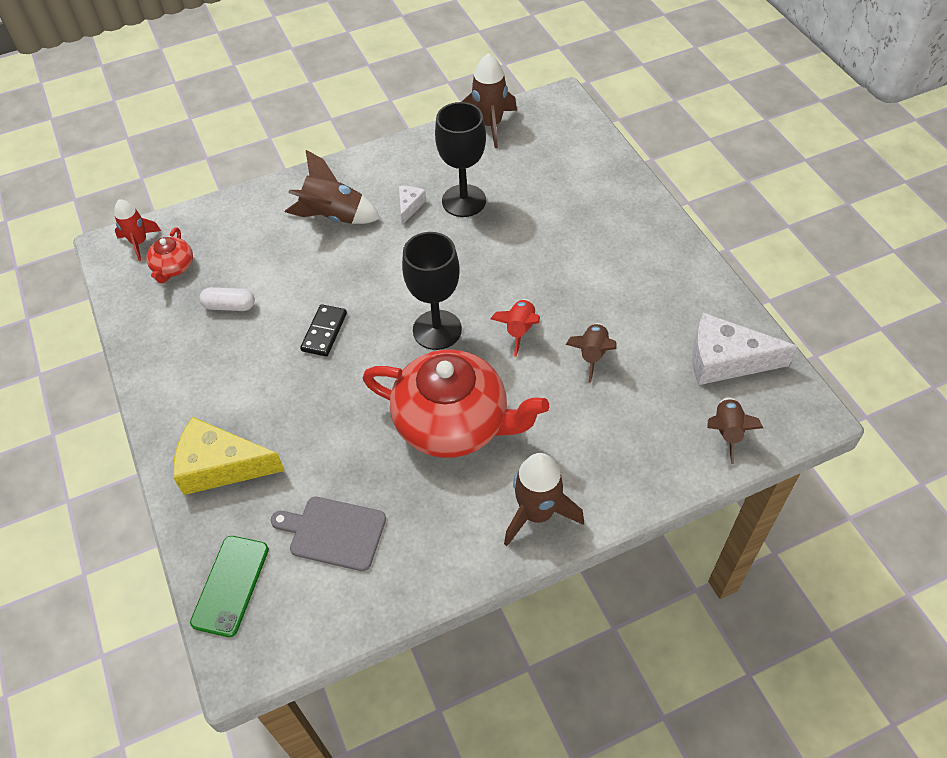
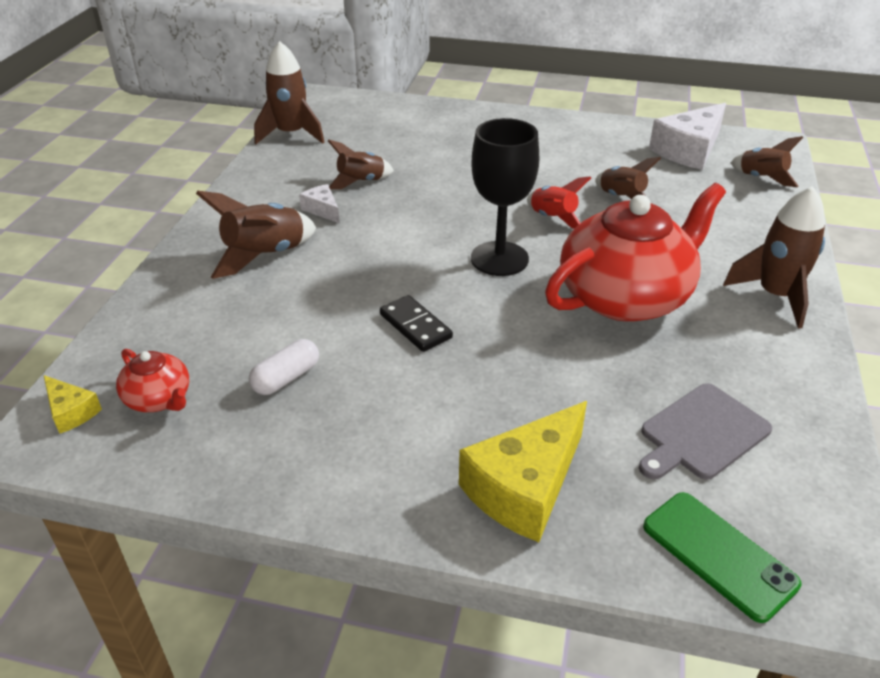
camera: 55 degrees left, 15 degrees down
(139, 242) = (71, 412): red rocket -> yellow cheese
(464, 201) = (360, 182): black goblet -> brown rocket

